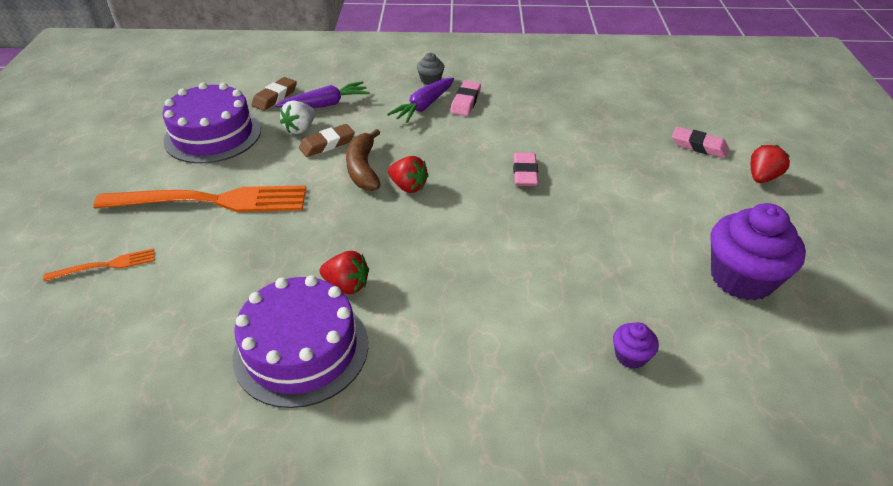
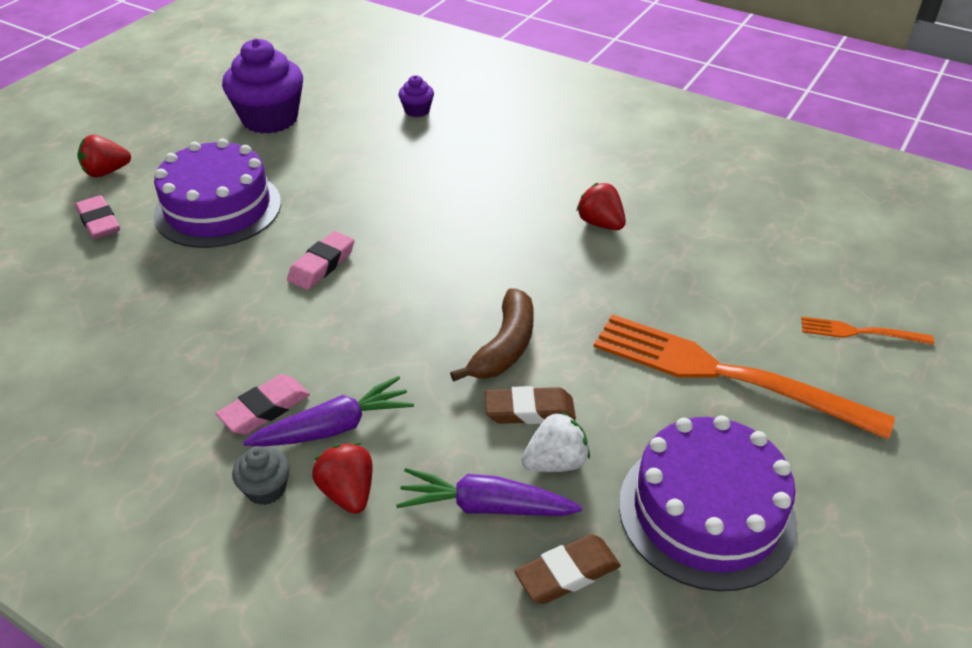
camera: 150 degrees left, 0 degrees up
(301, 349) = (664, 191): purple cake -> purple cake (218, 208)
(408, 186) = (468, 300): red strawberry -> red strawberry (348, 492)

